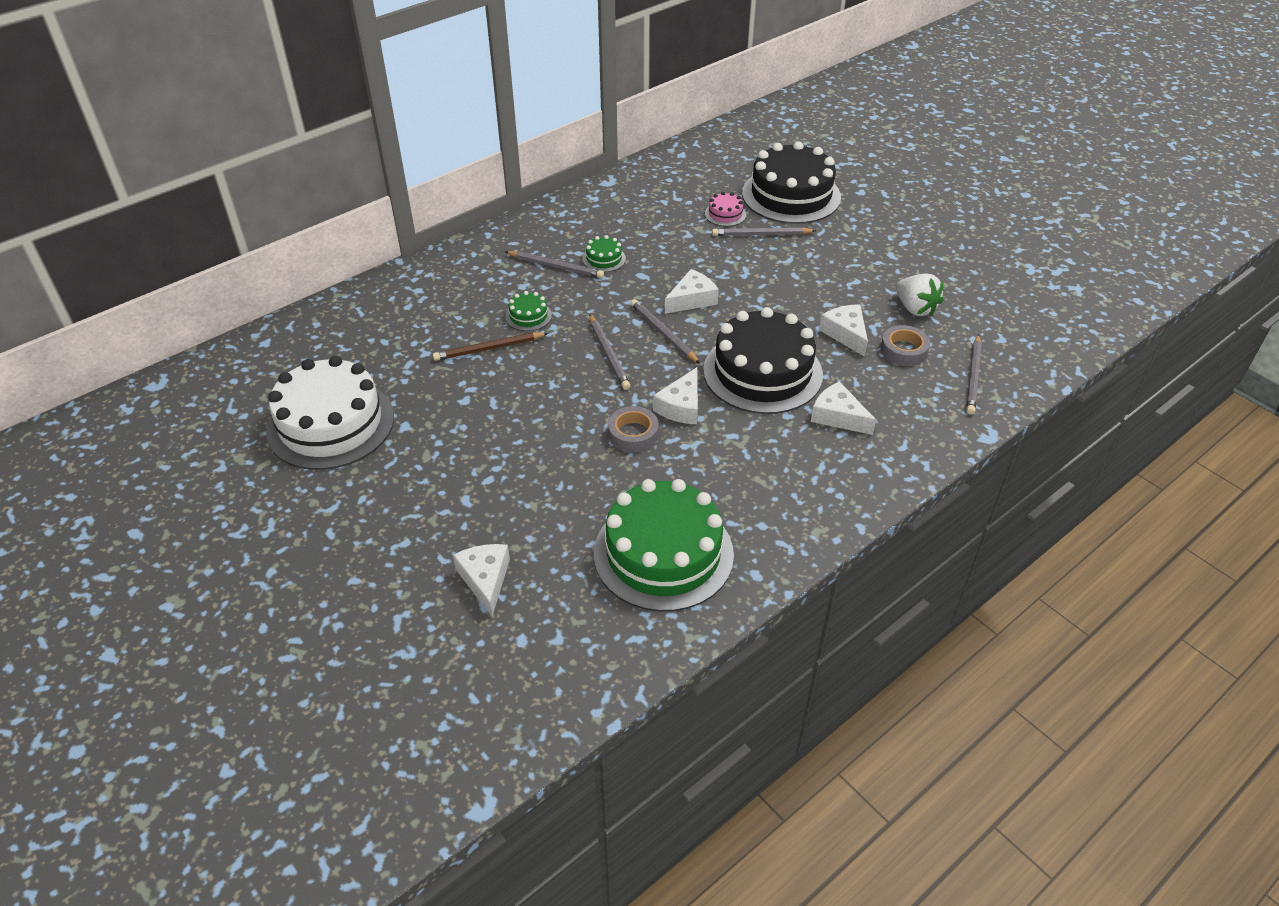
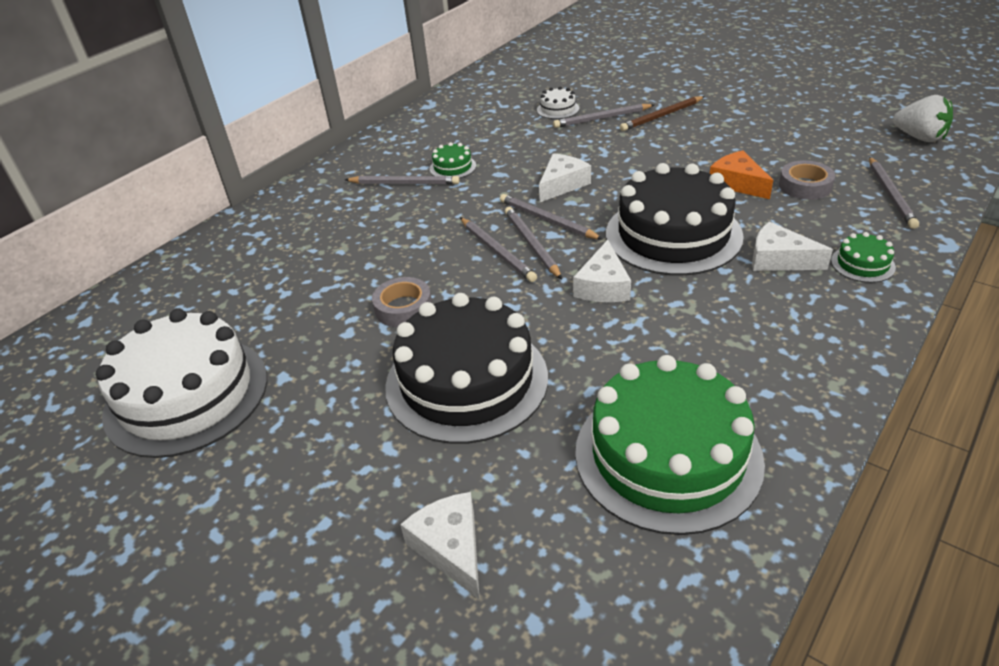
camera: 10 degrees left, 5 degrees down
(489, 349) = (359, 273): brown pencil -> brown pencil (662, 116)
(528, 316) = (392, 233): green cake -> green cake (862, 264)
(633, 434) = (563, 326): grey tape -> grey tape (403, 308)
(640, 354) = (531, 244): none -> grey pencil
(725, 214) = (558, 109): pink cake -> white cake
(791, 195) = (613, 84): black cake -> black cake (466, 381)
(845, 334) = (737, 183): white cheese -> orange cheese
(915, 308) = (791, 149): white strawberry -> white strawberry (919, 137)

